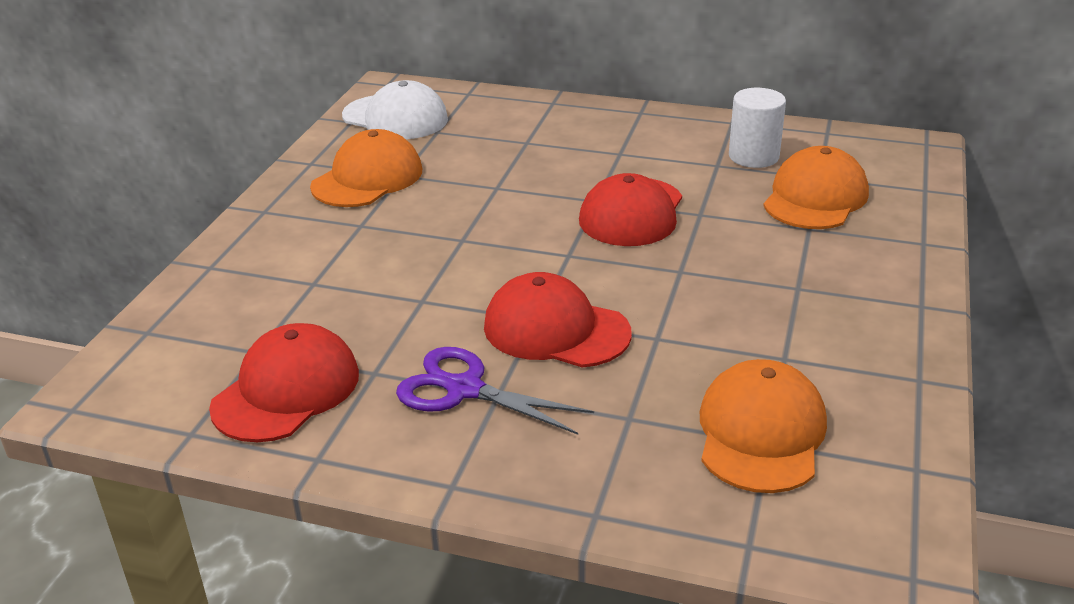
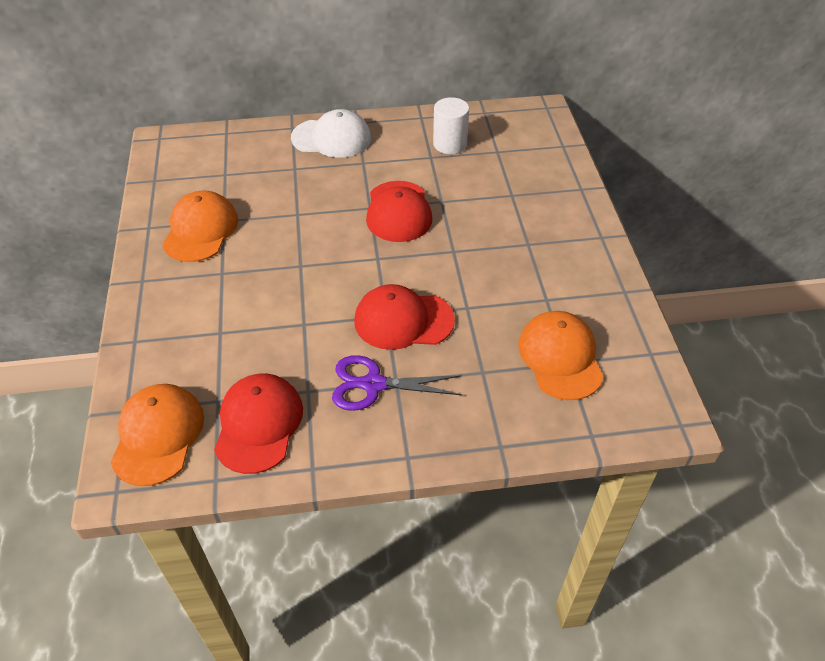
camera: 25 degrees left, 15 degrees up
(395, 117) = (186, 169): white cap -> white cap (331, 138)
(815, 198) = (503, 169): orange cap -> orange cap (158, 435)

